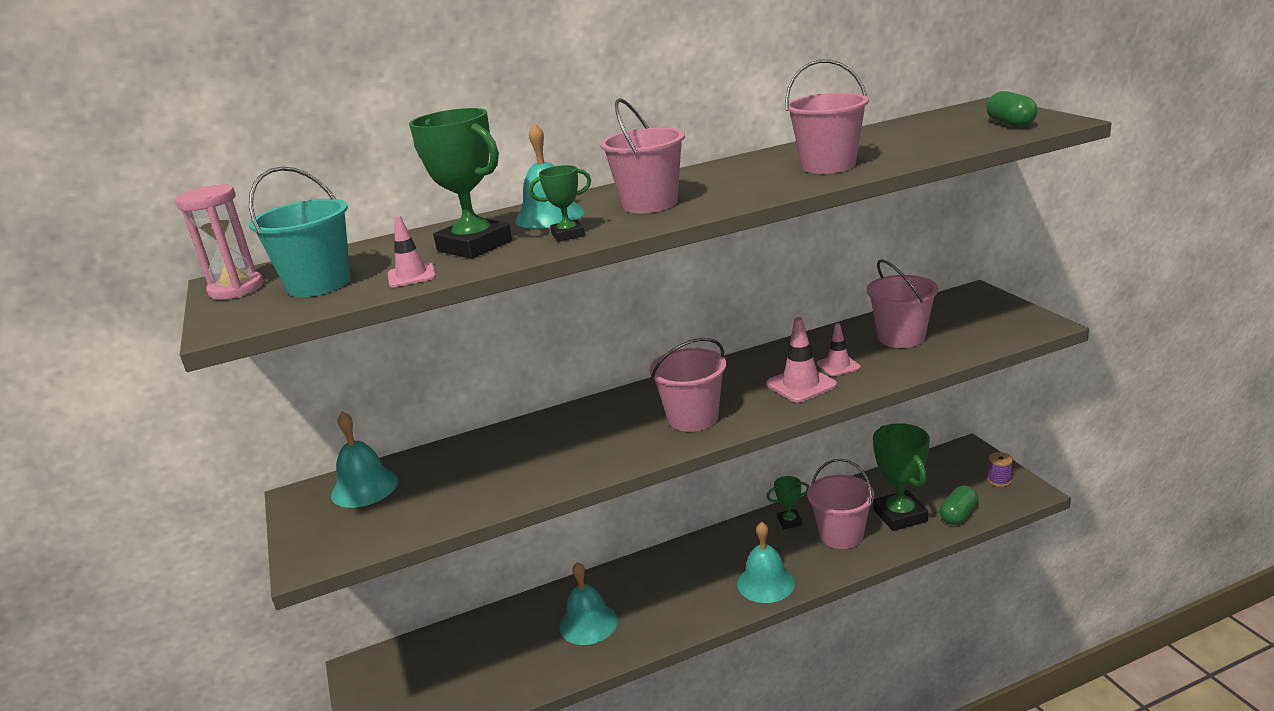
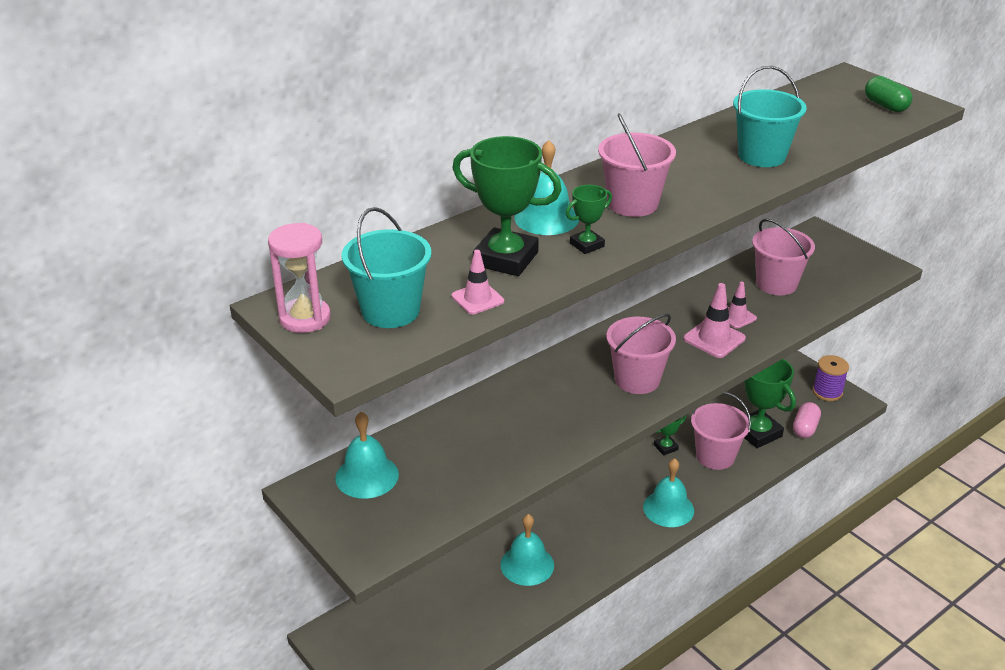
camera: 20 degrees left, 10 degrees up
(828, 165) = (761, 156): pink bucket -> turquoise bucket
(958, 515) = (805, 428): green capsule -> pink capsule
(999, 480) = (827, 392): purple spool -> purple spool, size x1.52

